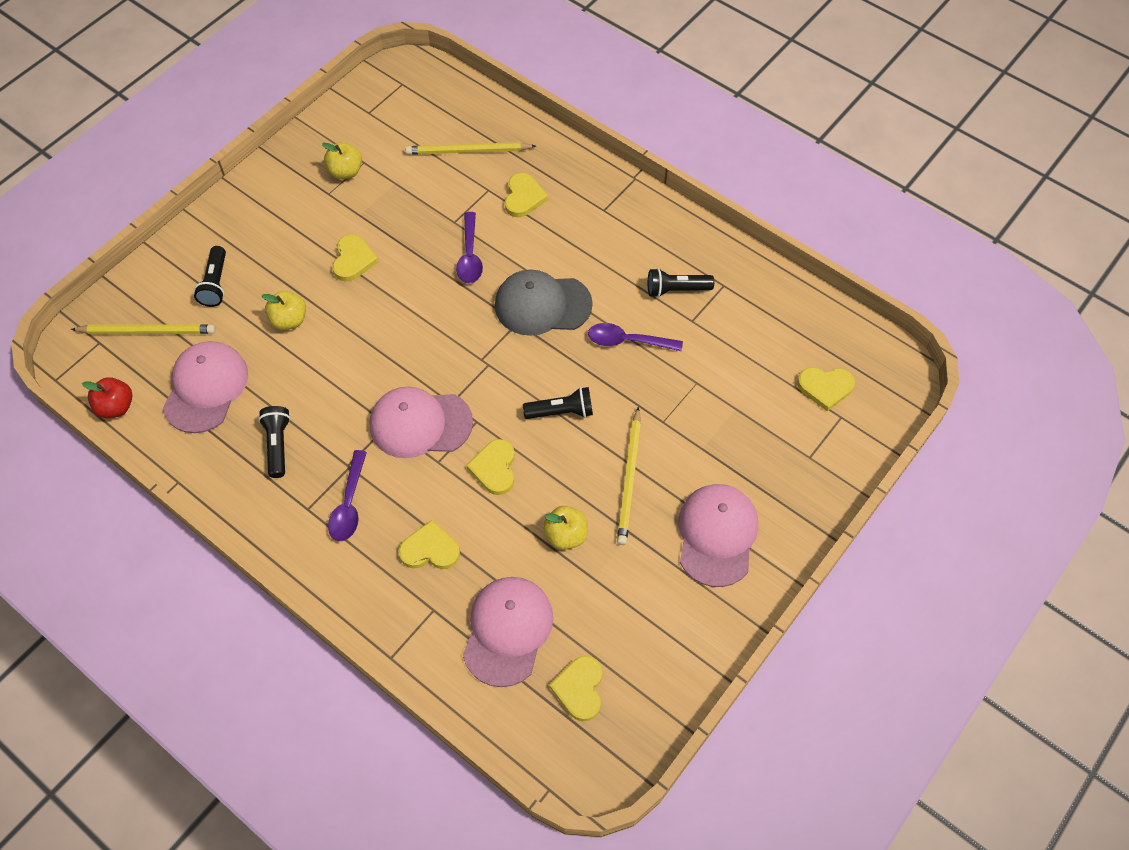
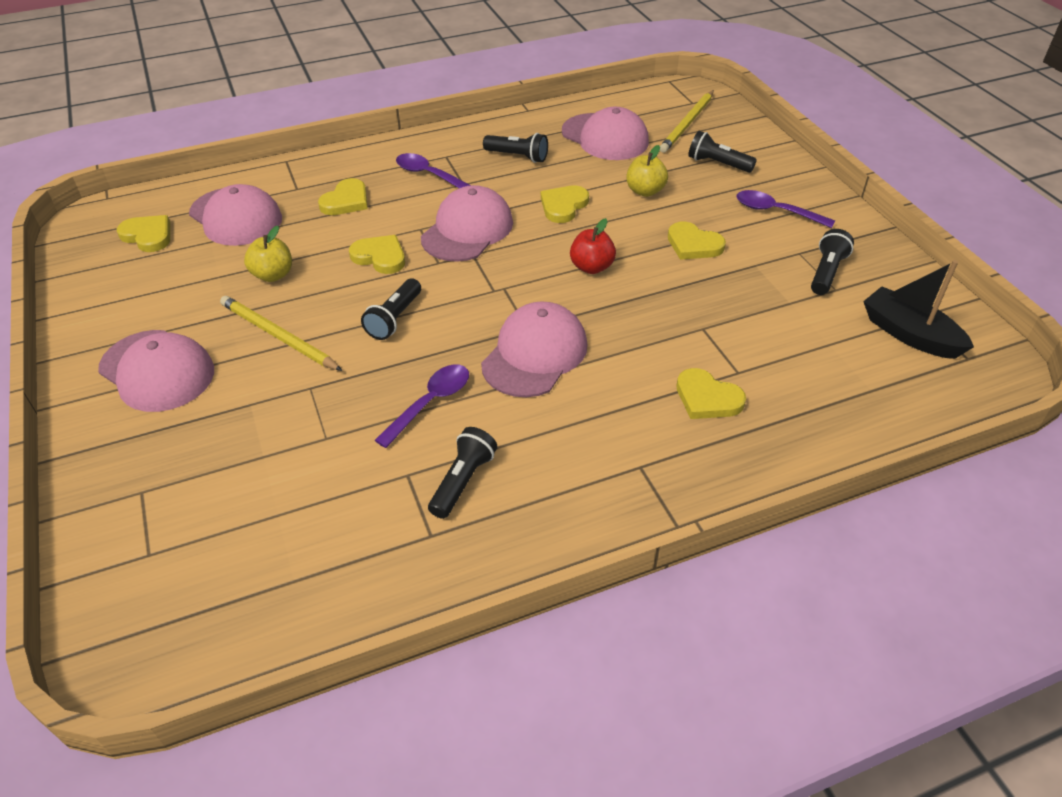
camera: 120 degrees right, 15 degrees down
(116, 407) = (621, 99): red apple -> red apple (591, 267)
(345, 172) = (826, 272): yellow apple -> black flashlight
(394, 115) = (909, 334): none -> black boat
(468, 151) = (814, 376): yellow pencil -> none
(470, 256) = (644, 323): purple spoon -> purple spoon (776, 211)
(542, 305) = (535, 354): grey cap -> pink cap
(825, 388) = (197, 561): yellow heart -> yellow heart (563, 206)

